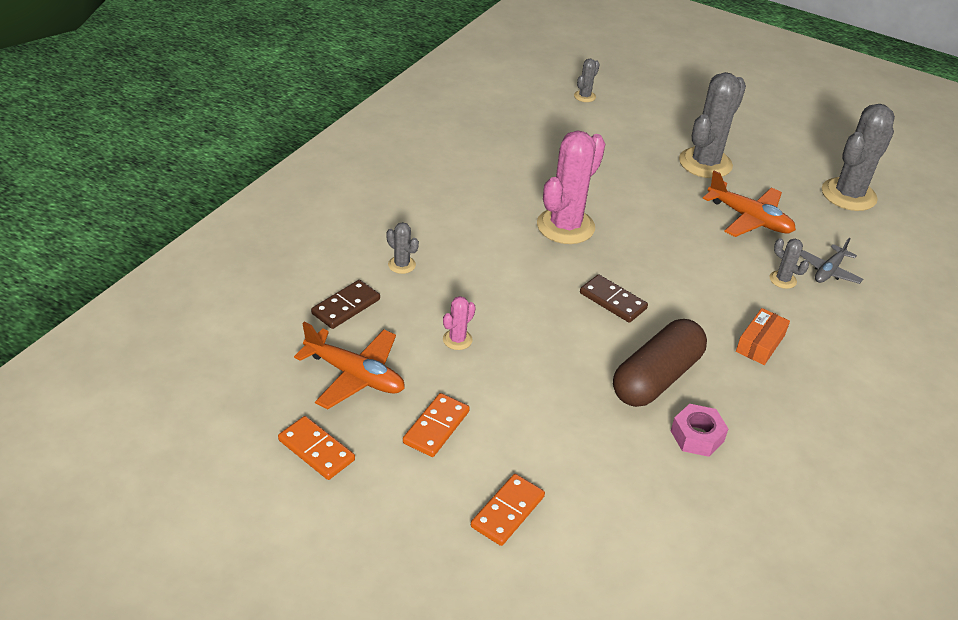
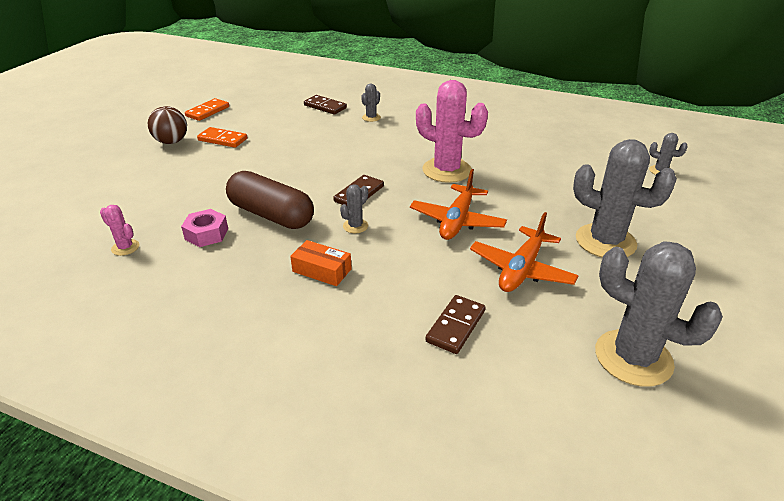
camera: 85 degrees right, 5 degrees down
(354, 375) = (265, 114): orange plane -> orange plane (457, 221)
(429, 492) = (171, 142): none -> brown ball
(457, 340) = (301, 140): pink cactus -> pink cactus (125, 247)
(507, 511) = (151, 165): orange domino -> none
(782, 280) = (425, 289): grey cactus -> grey cactus (355, 226)
(829, 271) = (456, 326): grey plane -> brown domino

